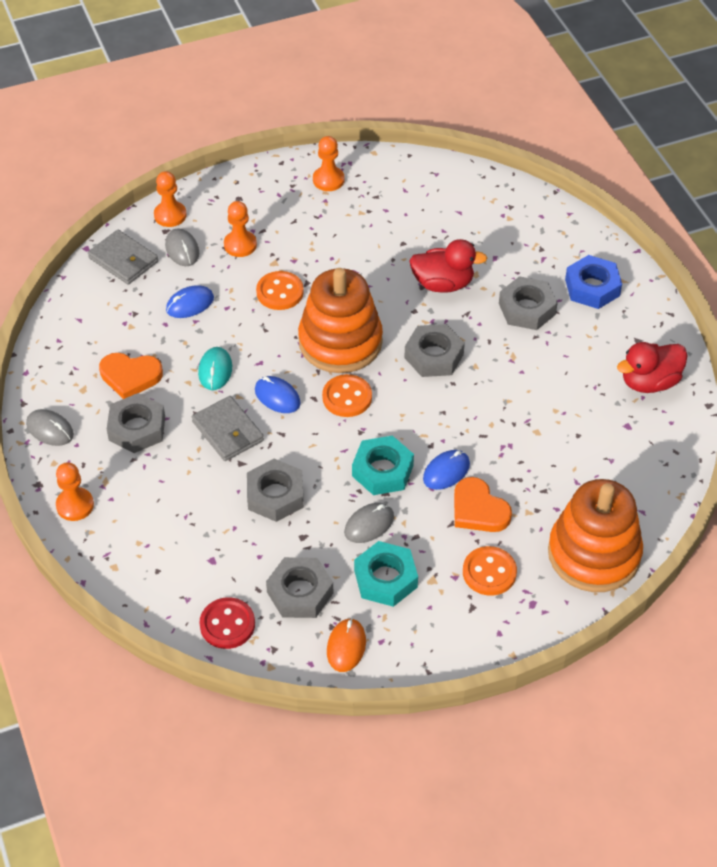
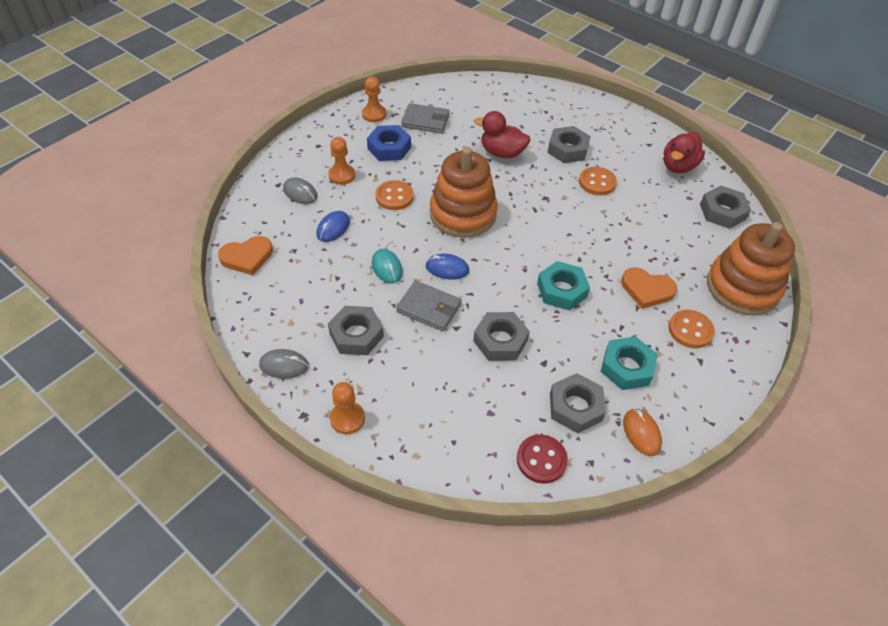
camera: 30 degrees left, 0 degrees up
(123, 260) = (259, 215): grey wallet -> grey wallet (425, 121)
(130, 376) = (323, 297): orange heart -> orange heart (247, 257)
(170, 215) = (274, 173): orange pawn -> none
(347, 397) = (497, 249): orange button -> orange button (597, 182)
(369, 524) = (583, 333): grey mouse -> none
(434, 356) = (533, 200): grey nut -> grey nut (722, 212)
(443, 284) = (502, 153): red duck -> red duck turned 135 degrees counterclockwise
(446, 471) = (604, 273): blue mouse -> none
(592, 287) = (596, 123): blue nut -> blue nut (389, 148)

